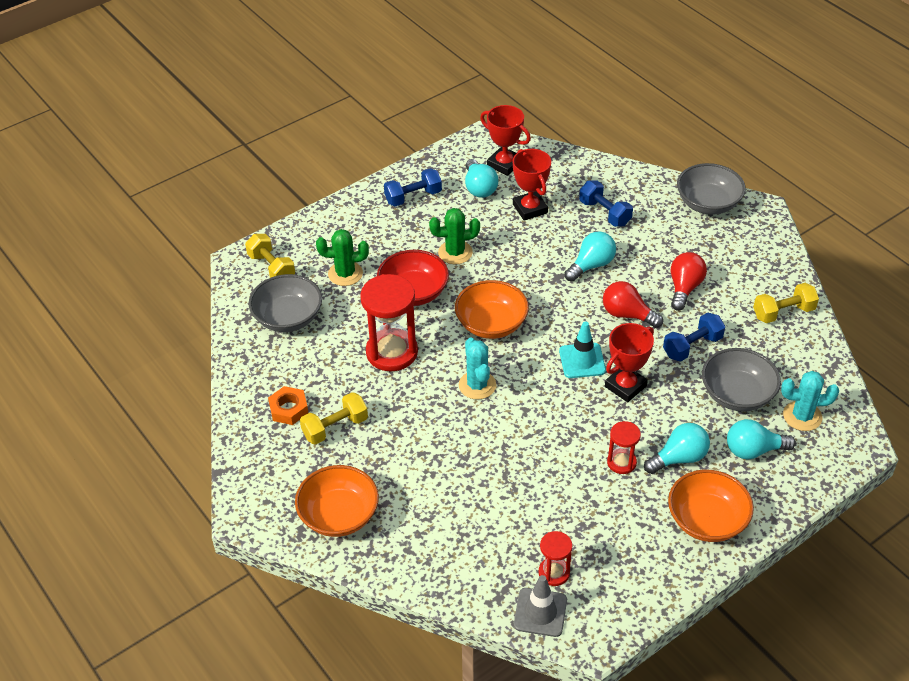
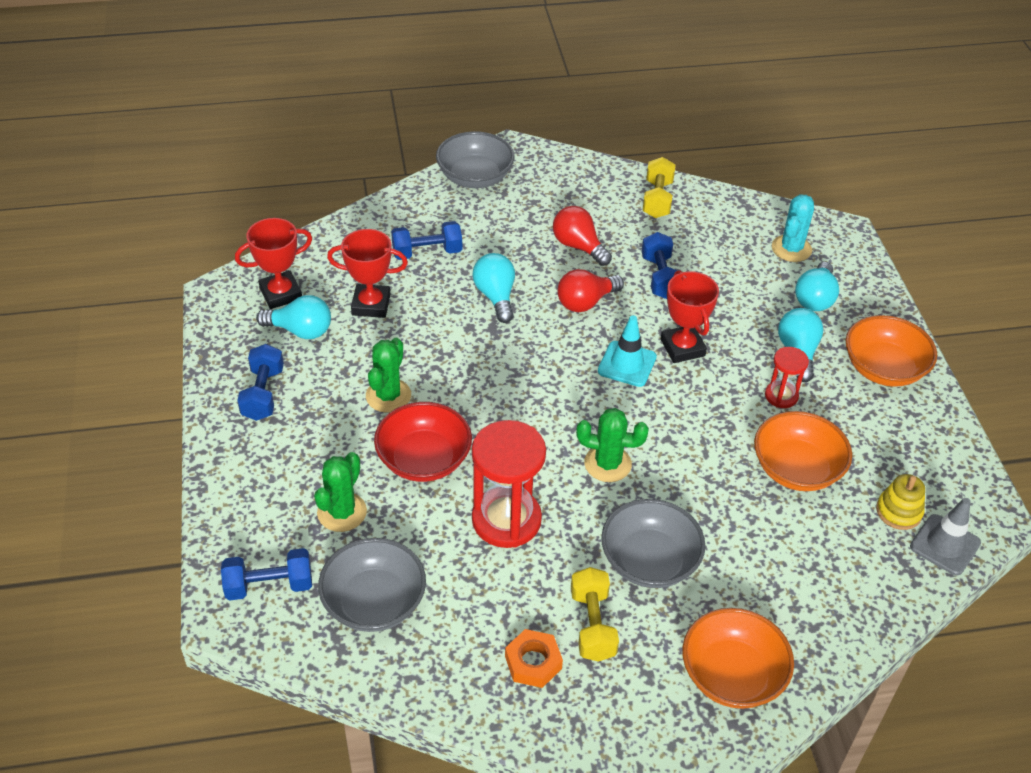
camera: 65 degrees left, 0 degrees up
(271, 268) = (269, 585): yellow dumbbell -> blue dumbbell
(477, 385) = (607, 464): turquoise cactus -> green cactus
(491, 324) = (524, 413): orange bowl -> orange bowl (796, 469)
(554, 573) = (898, 511): red hourglass -> yellow stacking toy
(737, 394) = (740, 276): grey bowl -> grey bowl (649, 561)

